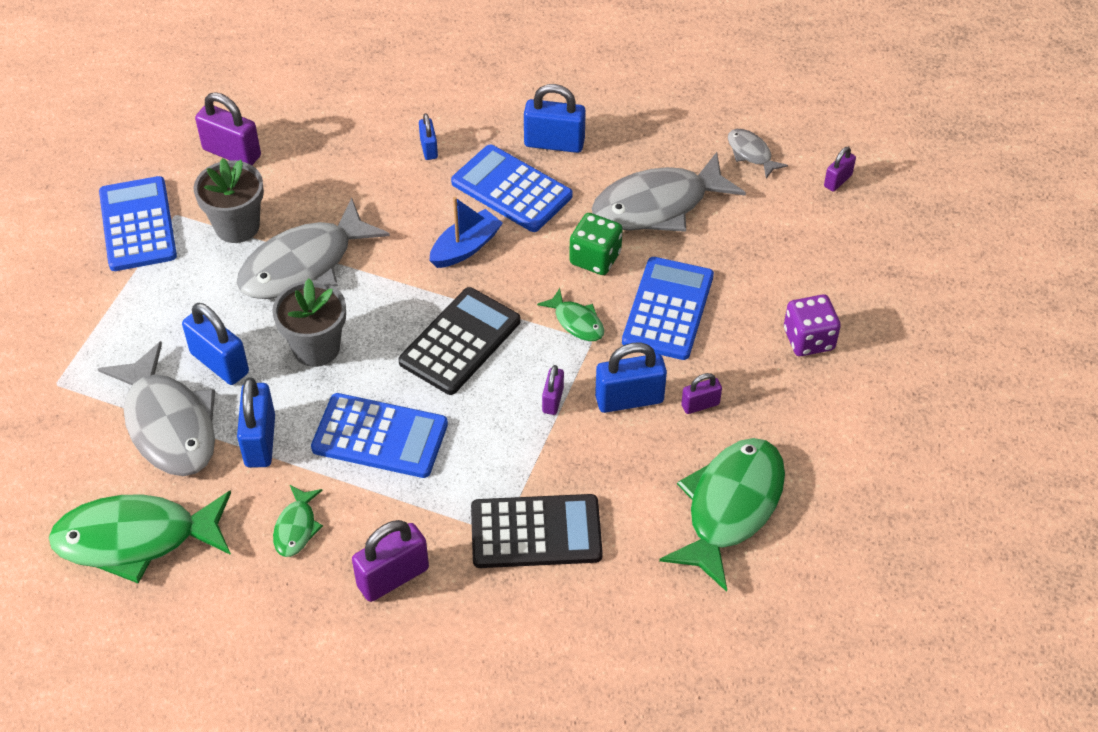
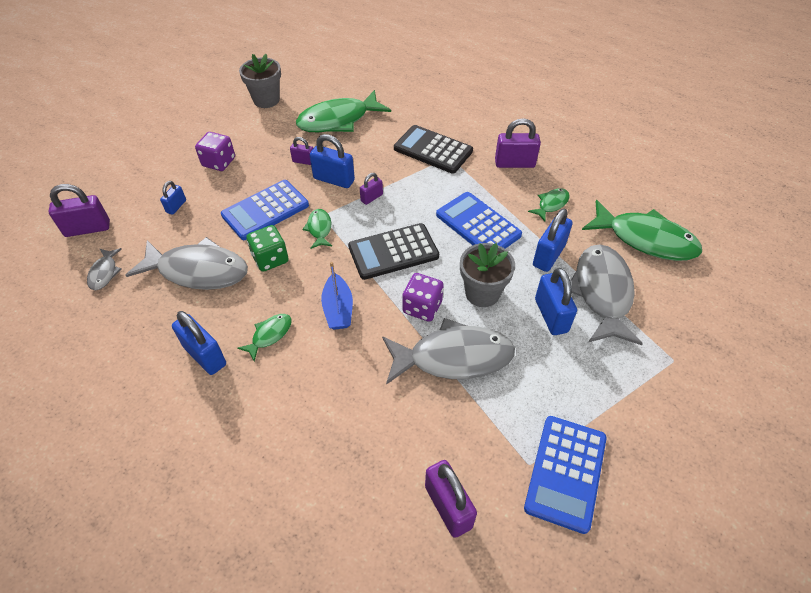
camera: 145 degrees left, 0 degrees up
(237, 226) = (484, 421): grey flower pot -> grey flower pot (266, 100)
(374, 296) = (422, 307): none -> purple dice
(428, 148) = (292, 407): blue padlock -> blue padlock (176, 206)
(465, 247) = (338, 309): blue boat -> blue boat turned 90 degrees counterclockwise
(511, 189) = (269, 335): blue calculator -> green fish
(838, 181) = (87, 229): purple padlock -> purple padlock, size x1.78

